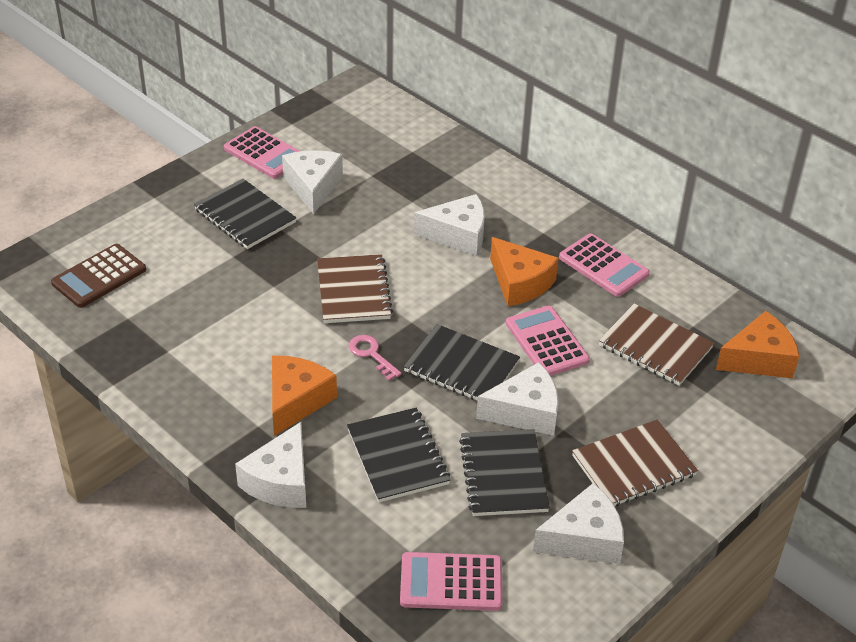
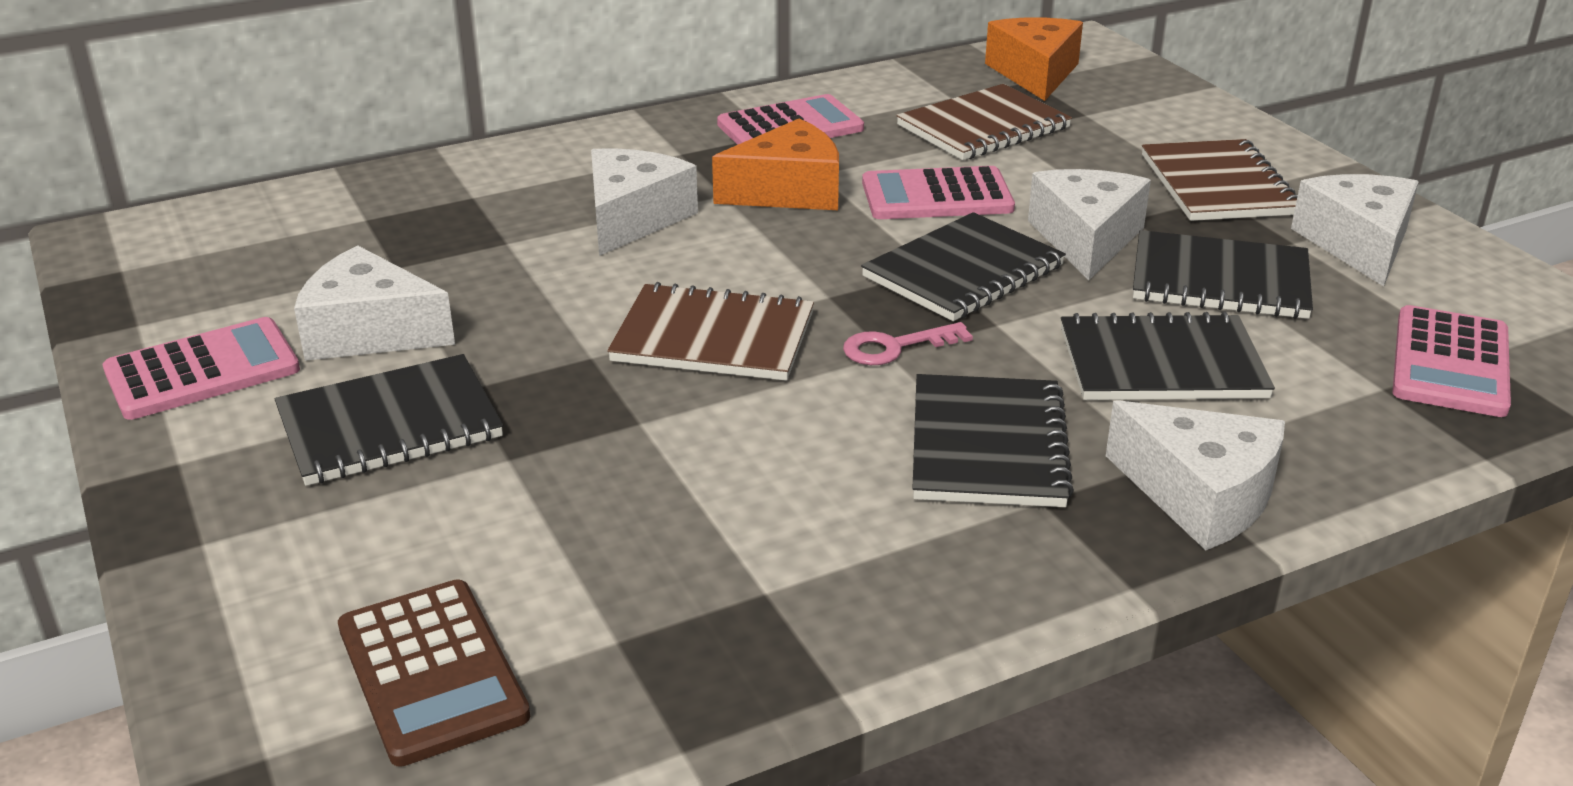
camera: 70 degrees left, 10 degrees down
(296, 401) = (987, 445): orange cheese -> black notebook

